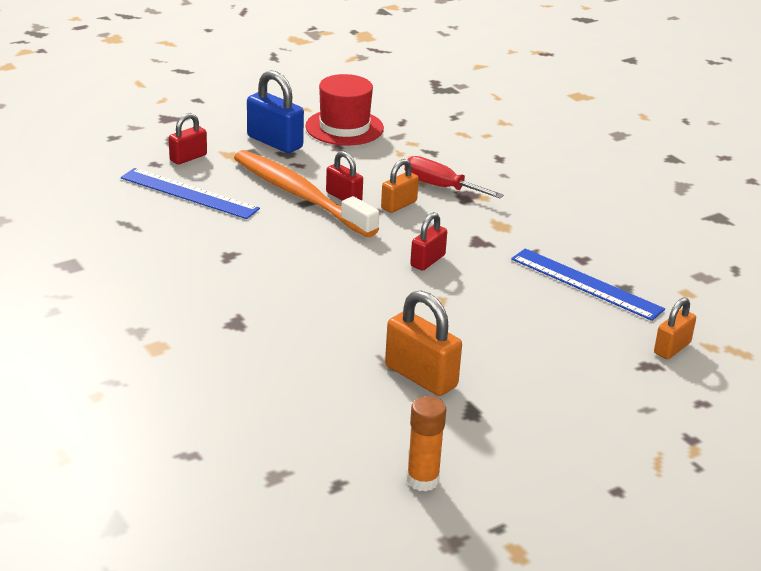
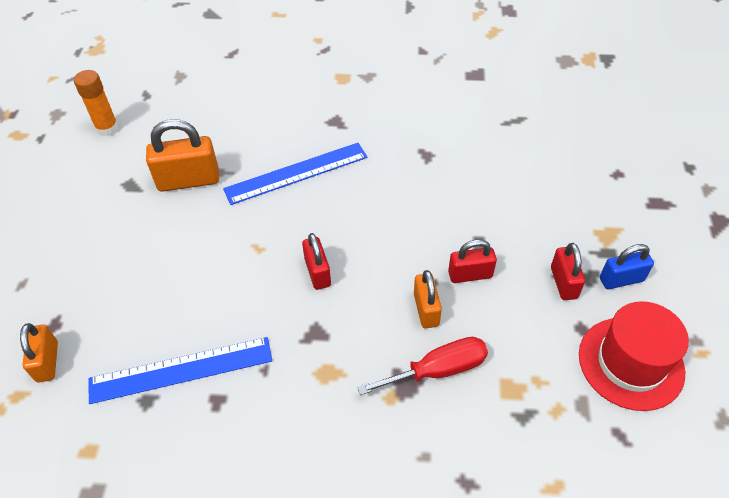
camera: 130 degrees right, 20 degrees up
(188, 157) = (618, 199): red padlock -> red padlock (563, 283)
(189, 193) = (545, 172): blue ruler -> blue ruler (296, 173)
(274, 142) = (621, 279): blue padlock -> blue padlock, size x0.62
(300, 195) = (495, 244): orange toothbrush -> none

